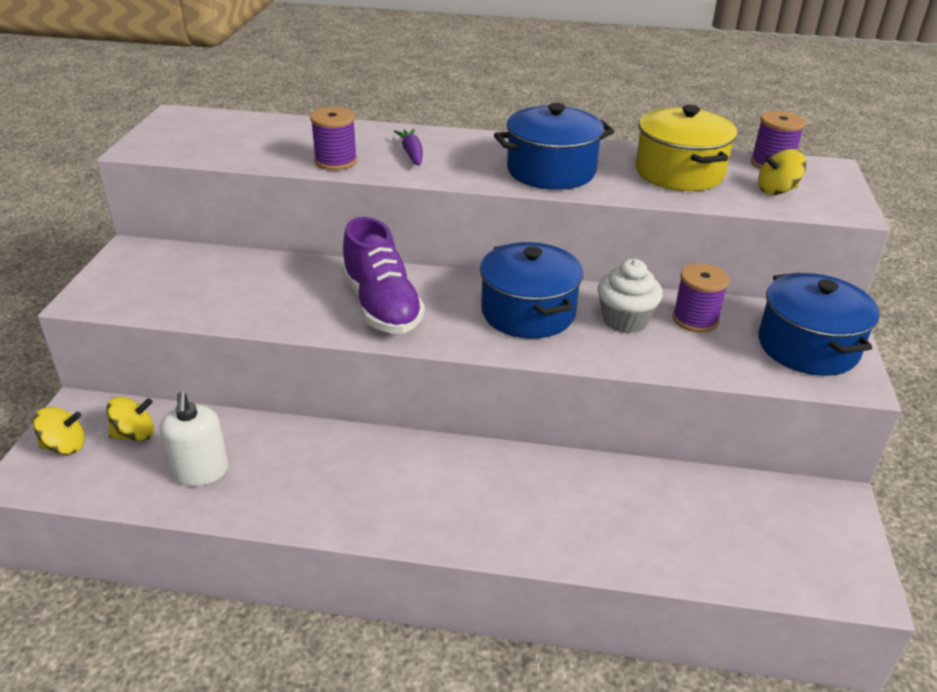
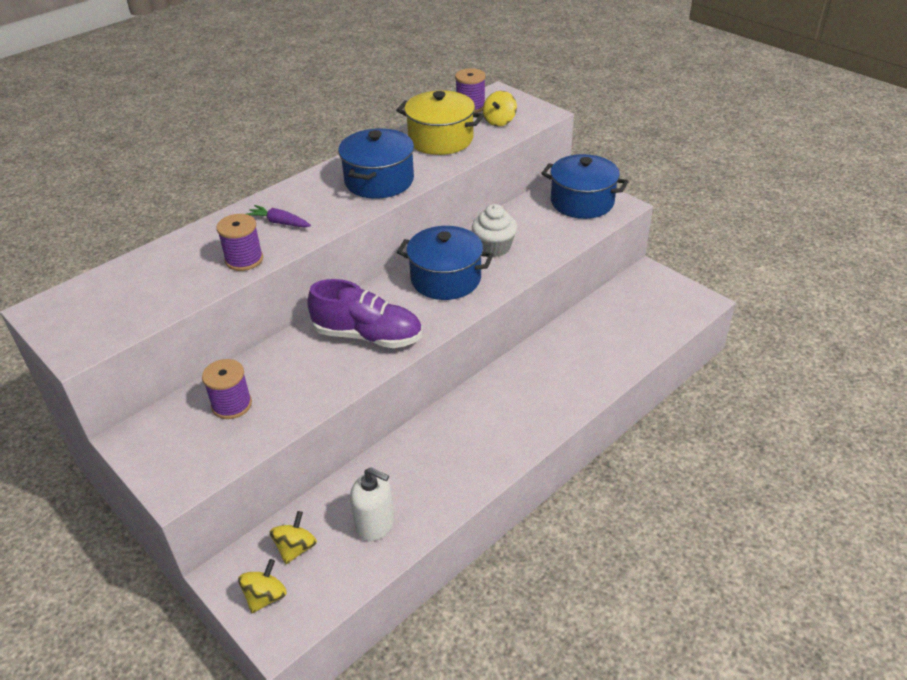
camera: 50 degrees left, 5 degrees up
(695, 319) = (520, 223): purple spool -> purple spool (232, 405)

